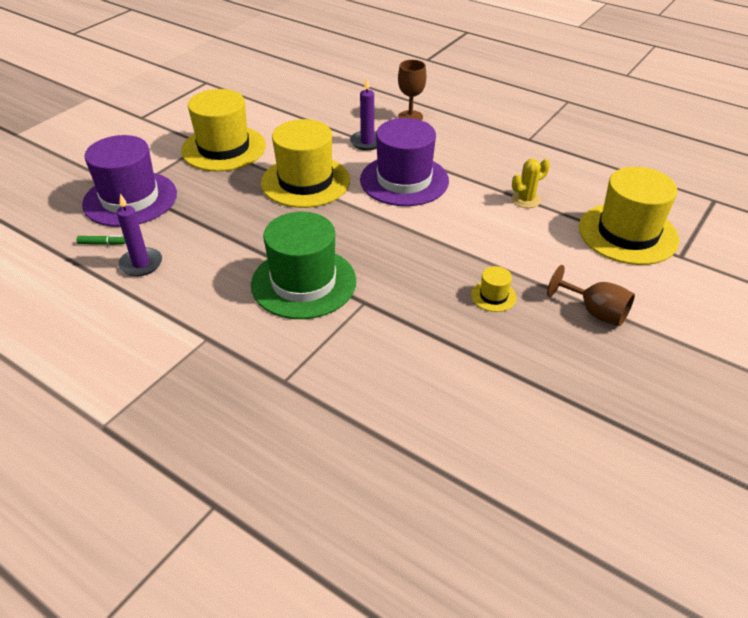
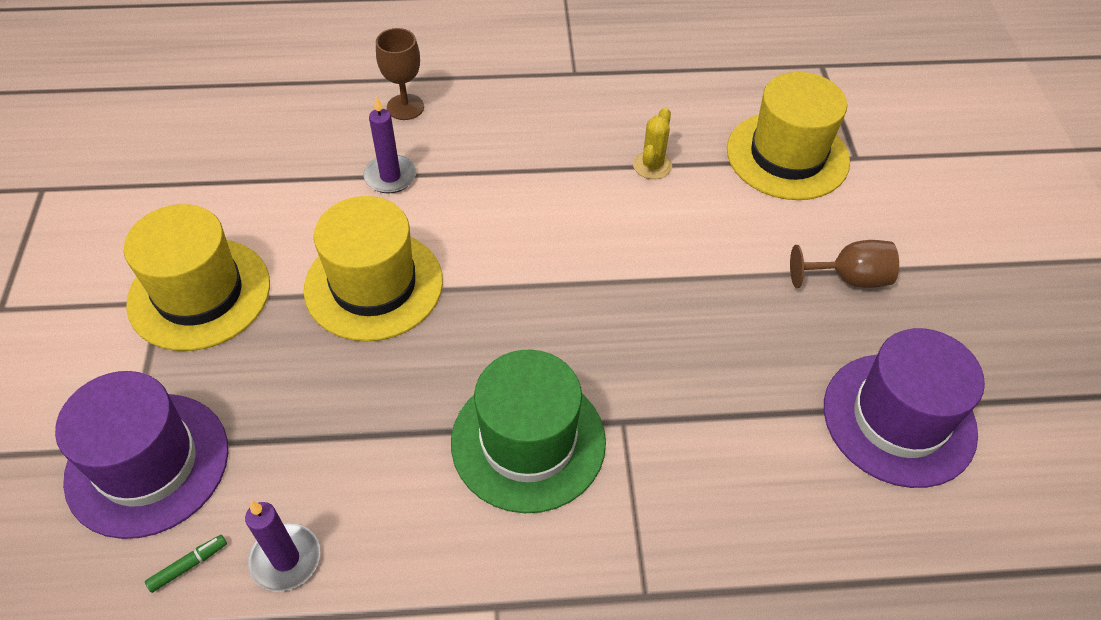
camera: 40 degrees left, 10 degrees up
(404, 180) = (494, 213): purple hat -> purple hat (899, 419)
(493, 296) = (742, 321): yellow hat -> none

